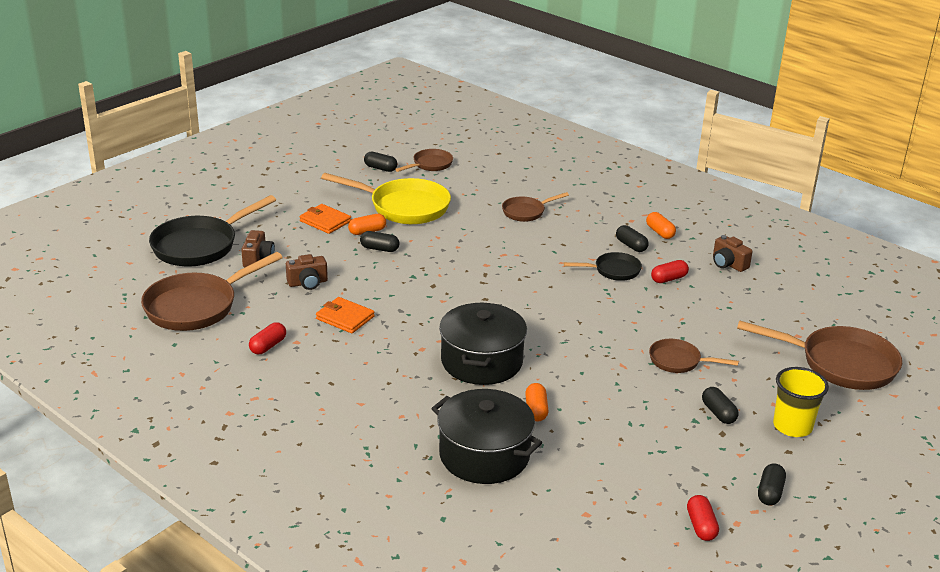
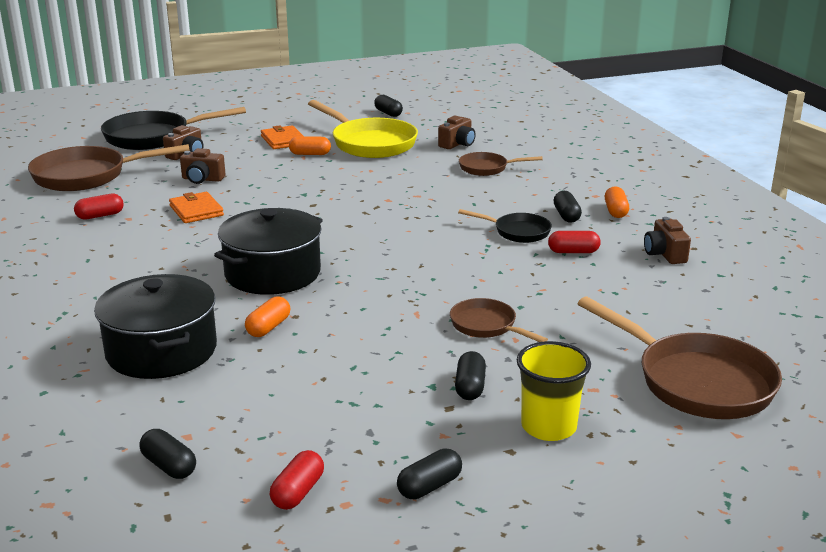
camera: 30 degrees right, 5 degrees down
(379, 249) = (303, 168): black capsule -> black capsule (169, 466)
(430, 165) = (439, 118): brown pan -> none
(476, 191) = (457, 144): none -> brown camera

